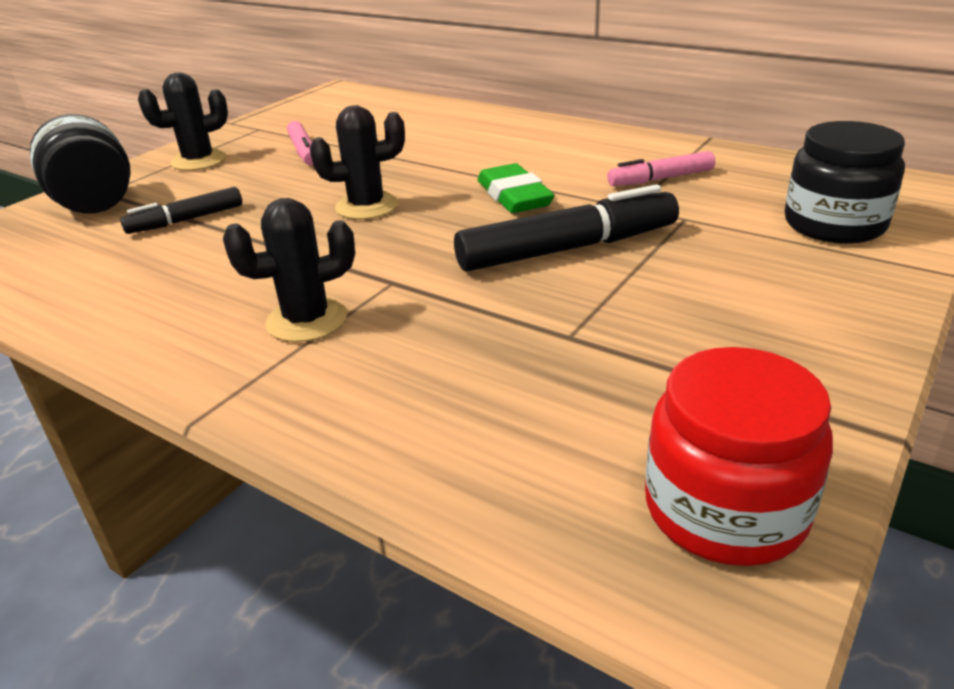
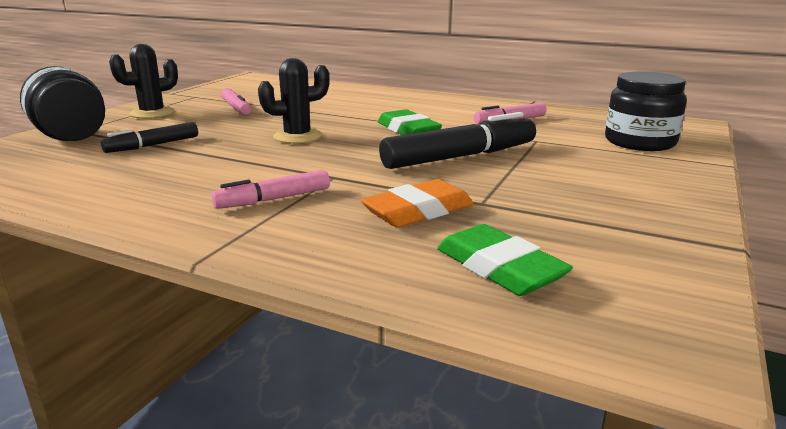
camera: 10 degrees left, 10 degrees down
(307, 320) = (273, 199): black cactus -> pink marker
(481, 348) = (418, 211): none -> orange eraser
(553, 454) = (499, 267): none -> green eraser
(725, 509) = (641, 292): red jar -> none

